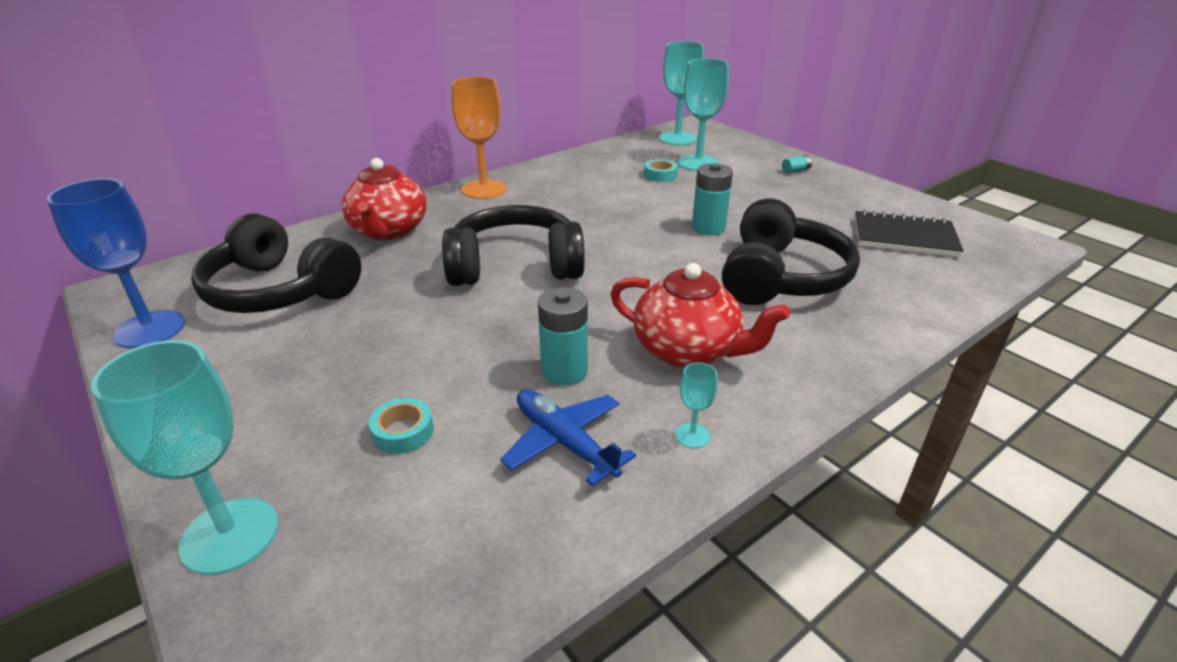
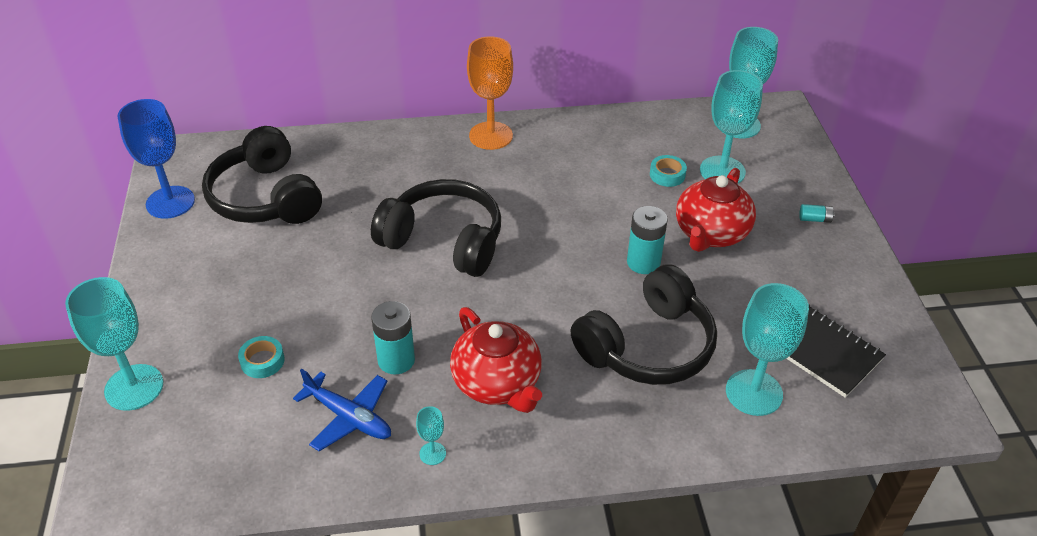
camera: 30 degrees right, 10 degrees up
(389, 231) = (379, 161): red teapot -> red teapot (710, 233)
(564, 442) = (349, 417): blue plane -> blue plane turned 135 degrees clockwise
(897, 277) = (754, 392): none -> turquoise goblet

